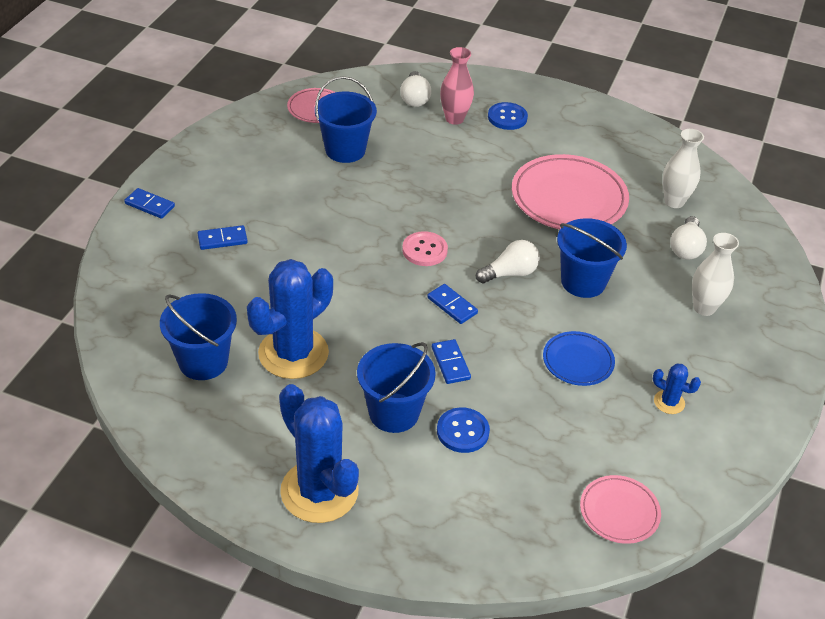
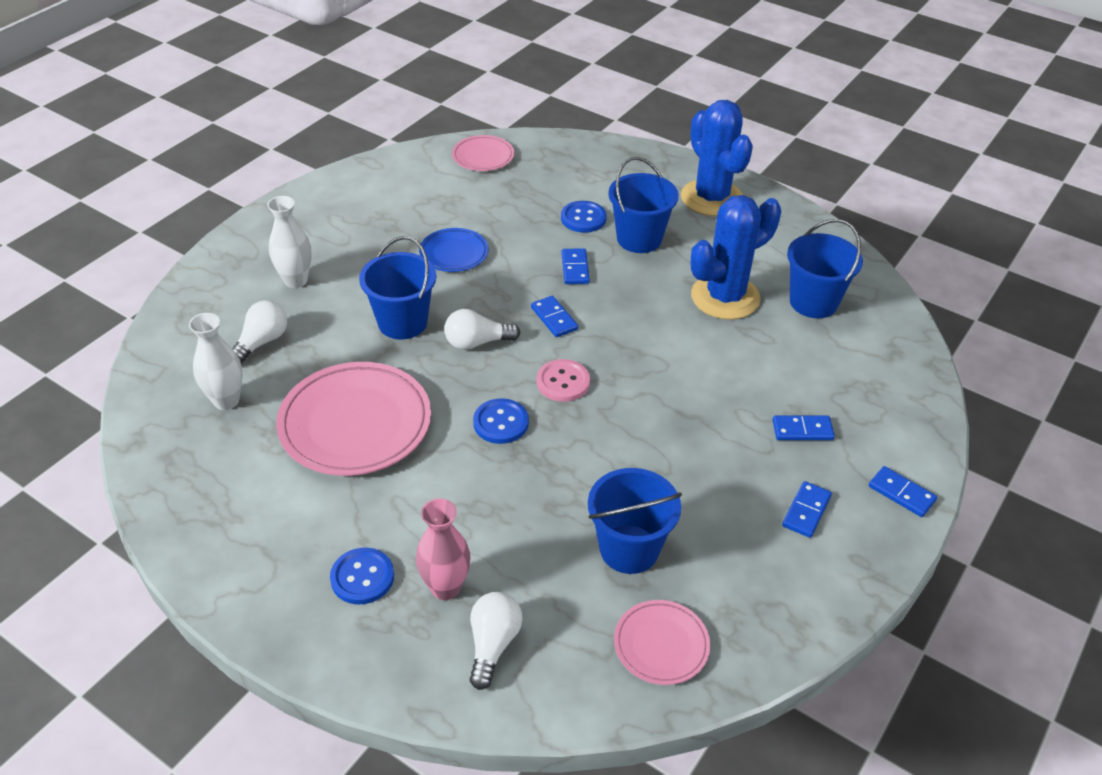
camera: 165 degrees left, 0 degrees up
(223, 185) = (806, 511): none -> blue domino
(462, 213) = (501, 423): none -> blue button
(669, 402) = (393, 213): blue cactus -> none

